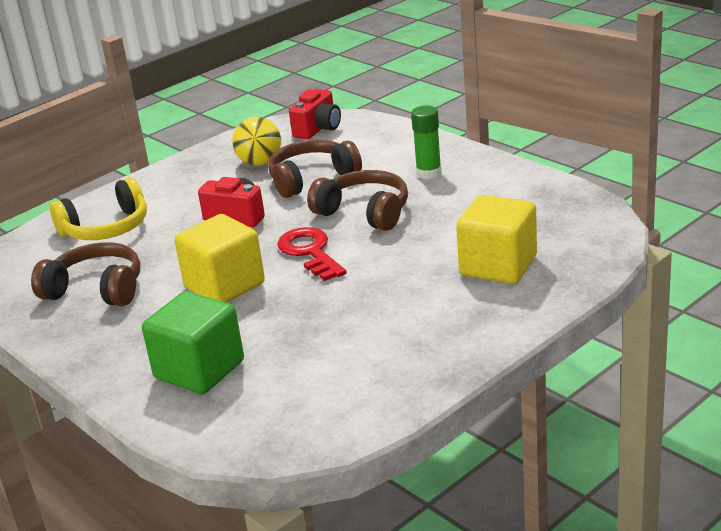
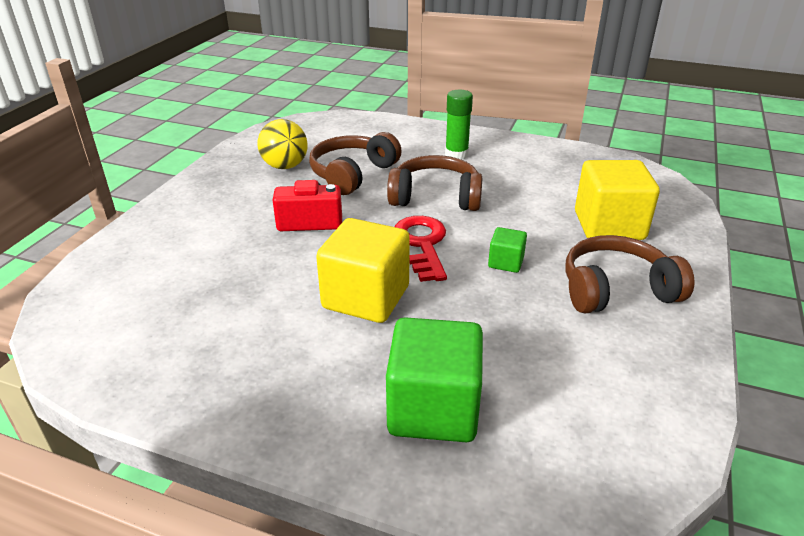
camera: 30 degrees left, 5 degrees up
(96, 289) = (213, 334): brown headphones -> brown headphones (616, 289)
(106, 228) = (167, 258): yellow headphones -> none
(310, 252) = (422, 244): red key -> red key turned 45 degrees clockwise
(318, 129) = (314, 130): red camera -> none
(365, 280) = (506, 262): none -> green cube

